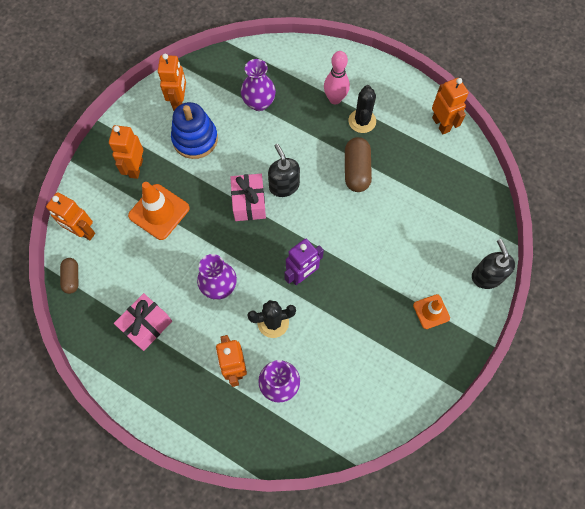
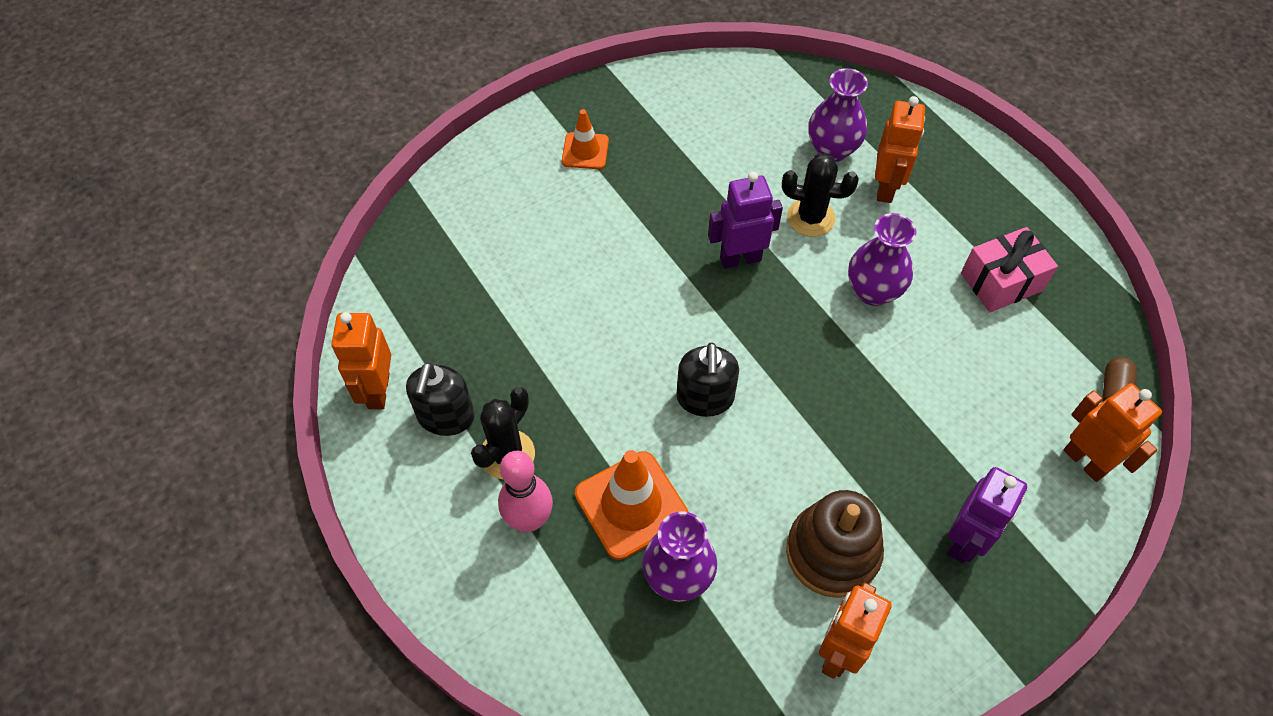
camera: 155 degrees left, 10 degrees down
(136, 168) = (964, 541): orange robot -> purple robot
(159, 212) = (940, 441): orange traffic cone -> orange traffic cone (631, 505)
(195, 139) = (832, 552): blue stacking toy -> brown stacking toy
(249, 203) = (777, 394): pink gift -> none
(356, 170) = (570, 373): brown capsule -> none
(486, 276) = (481, 160): black soap dispenser -> black soap dispenser (446, 417)

